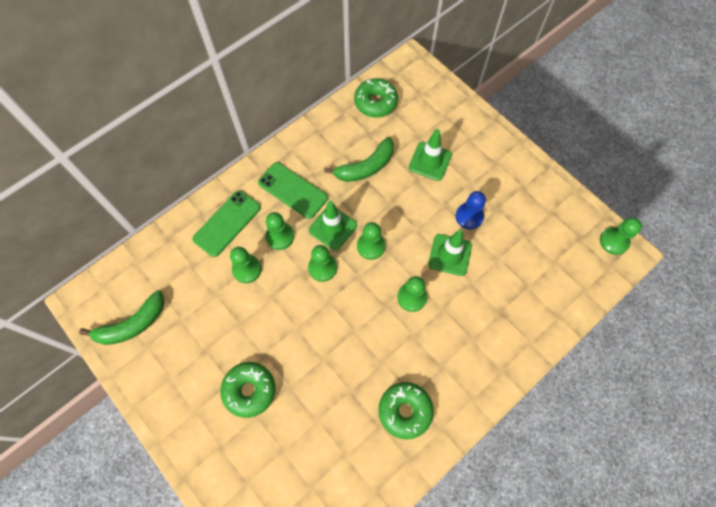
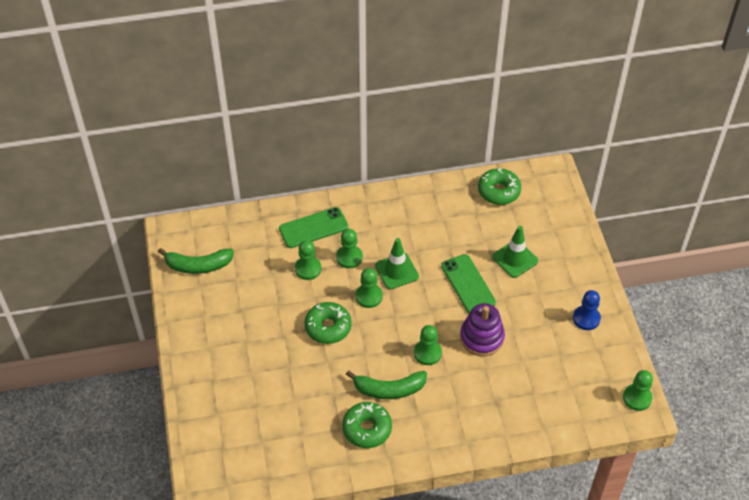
camera: 30 degrees right, 15 degrees down
(249, 390) = (257, 354): green donut -> green donut (328, 327)
(292, 190) = (382, 228): green phone -> green phone (468, 284)
(366, 167) = (455, 238): green banana -> green banana (389, 389)
(371, 246) = (419, 299): green pawn -> none
(450, 255) = (482, 338): green traffic cone -> purple stacking toy
(469, 216) = (519, 317): blue pawn -> blue pawn (586, 318)

